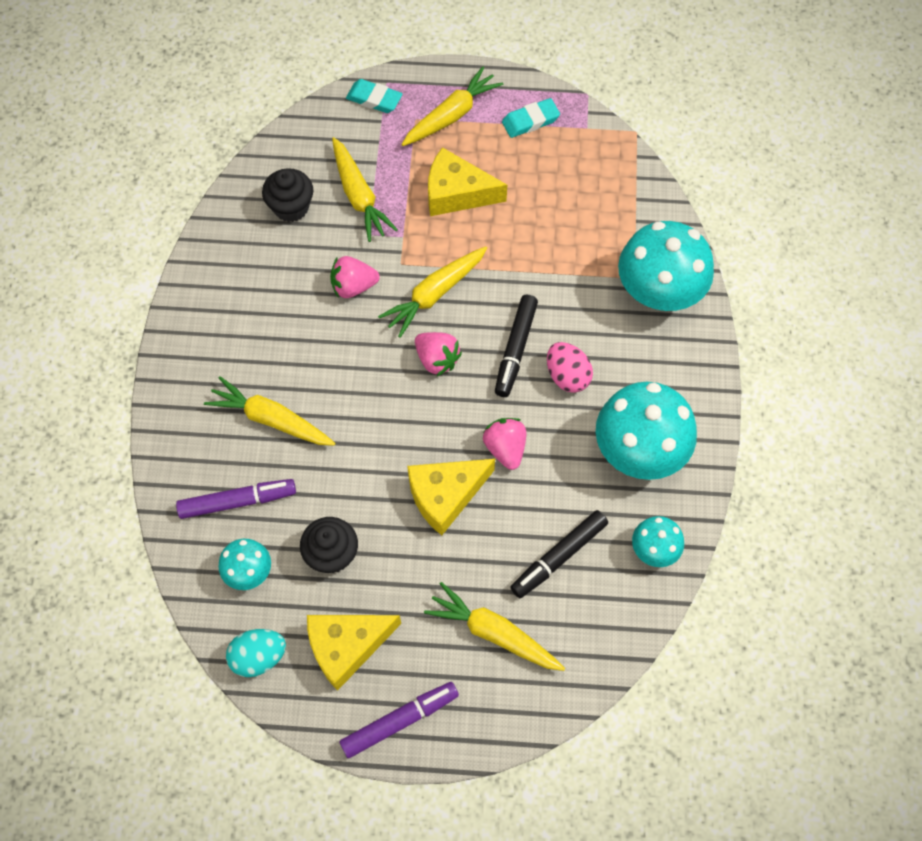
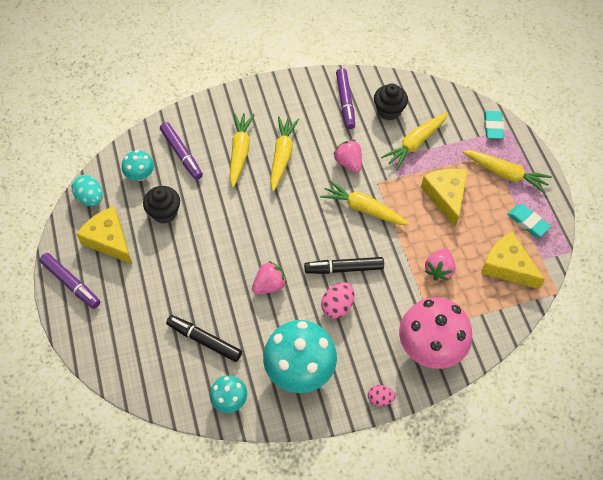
camera: 70 degrees right, 5 degrees down
(249, 254) = (345, 102): none -> purple marker
(437, 359) = (317, 225): pink strawberry -> pink strawberry (439, 270)
(445, 495) = (224, 261): yellow cheese -> yellow cheese (507, 266)
(494, 633) = (141, 318): yellow carrot -> yellow carrot (282, 156)
(659, 291) = (430, 346): turquoise mushroom -> pink mushroom
(708, 372) = (380, 398): none -> pink egg

